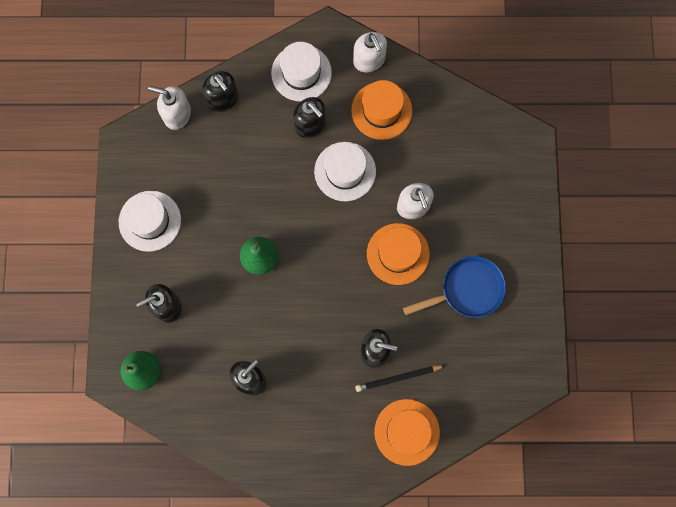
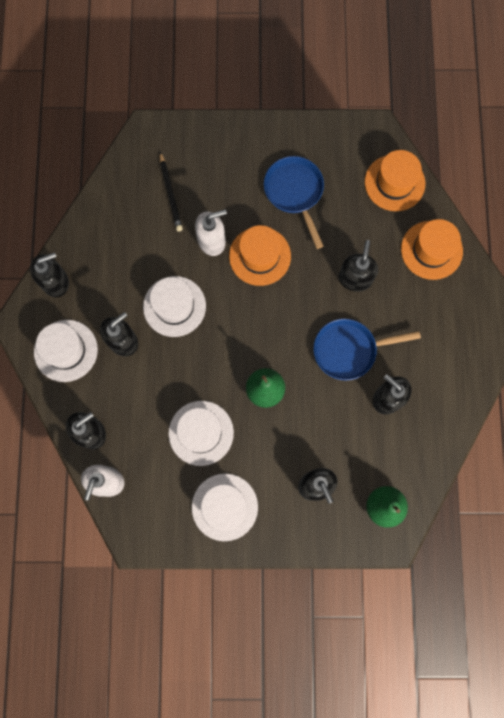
camera: 90 degrees left, 0 degrees up
(220, 198) = (201, 433): none -> white hat
(299, 342) = (349, 350): none -> blue pan
(369, 60) = (55, 282): white soap dispenser -> black soap dispenser
(381, 110) = (110, 270): orange hat -> orange hat (394, 183)
(398, 378) = (381, 257): black pencil -> black pencil (170, 193)

